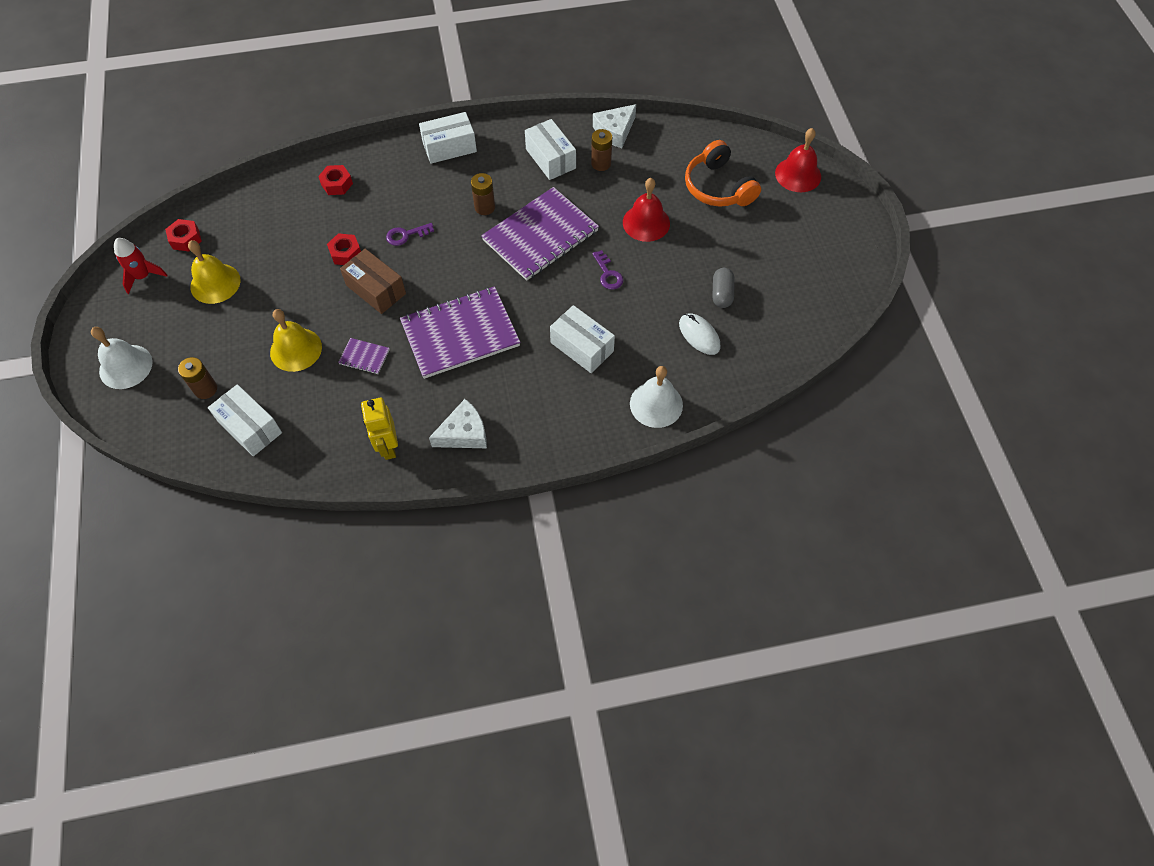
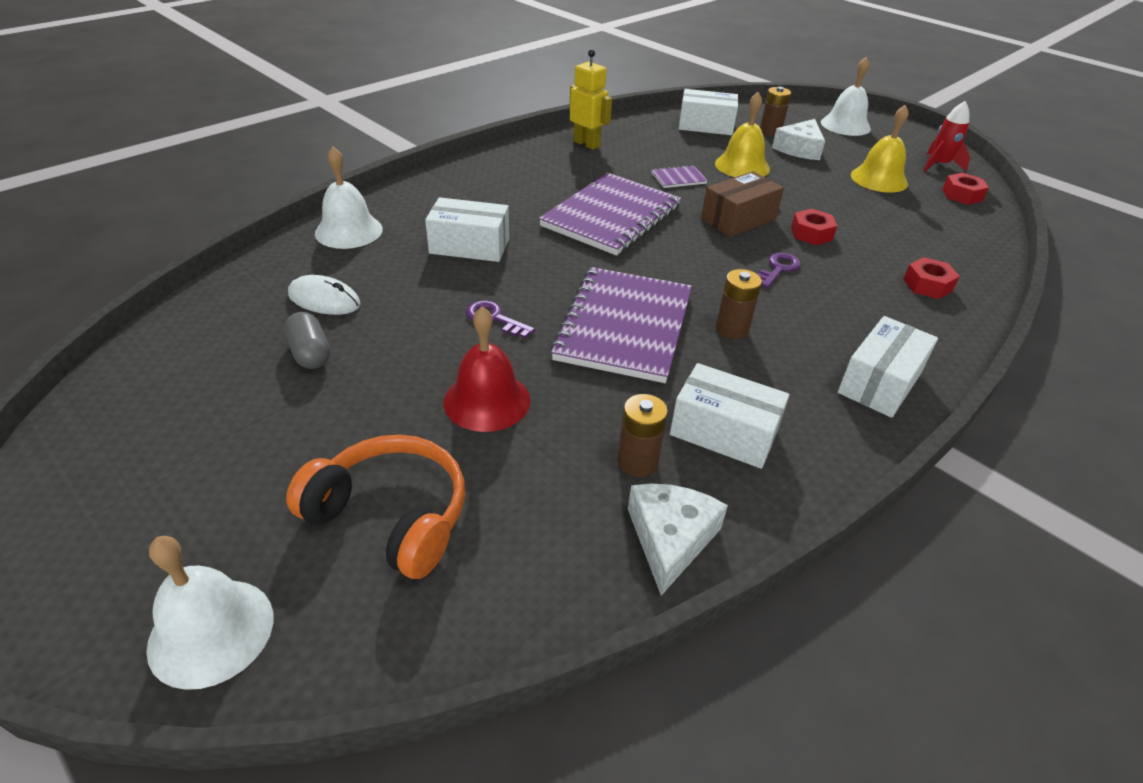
camera: 145 degrees right, 20 degrees down
(376, 289) = (738, 219): brown box -> brown box turned 45 degrees counterclockwise
(464, 433) = (531, 165): white cheese -> white cheese (799, 149)
(798, 174) = (211, 631): red bell -> white bell

